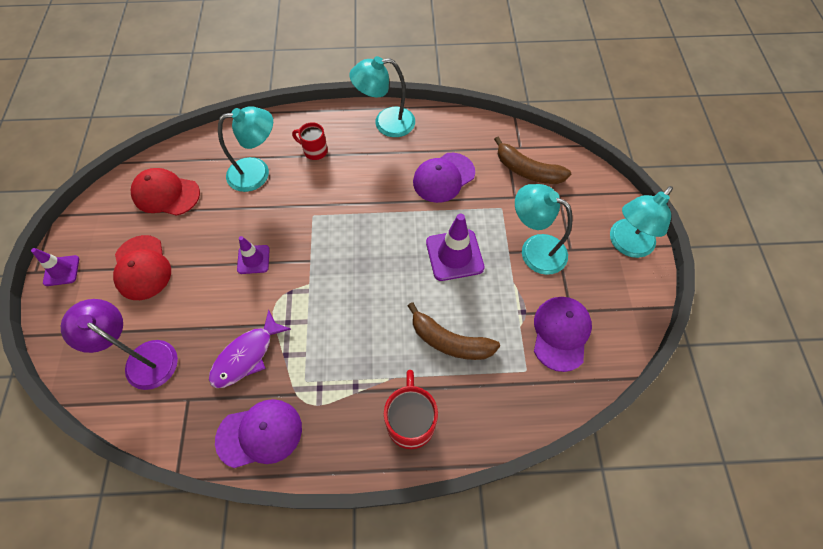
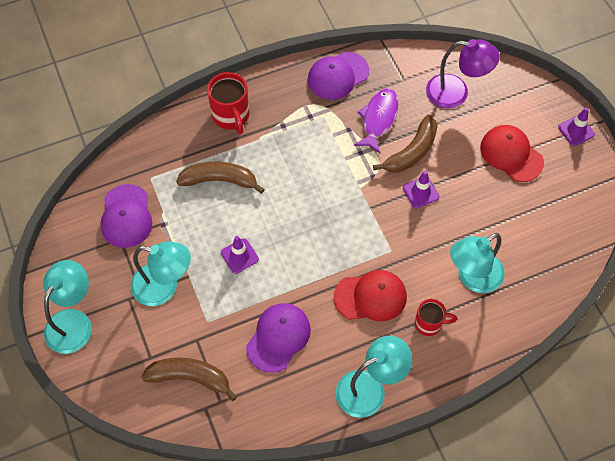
camera: 160 degrees right, 0 degrees up
(166, 194) = (544, 225): red cap -> red cap (370, 297)
(235, 304) = (411, 152): none -> brown banana
(454, 255) = (239, 256): purple traffic cone -> purple traffic cone, size x0.60

